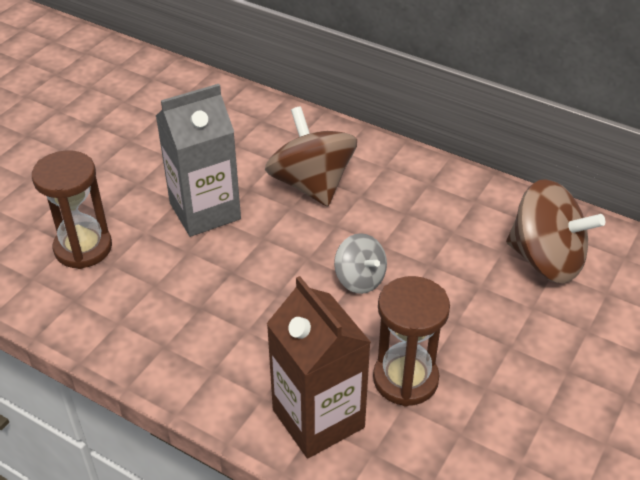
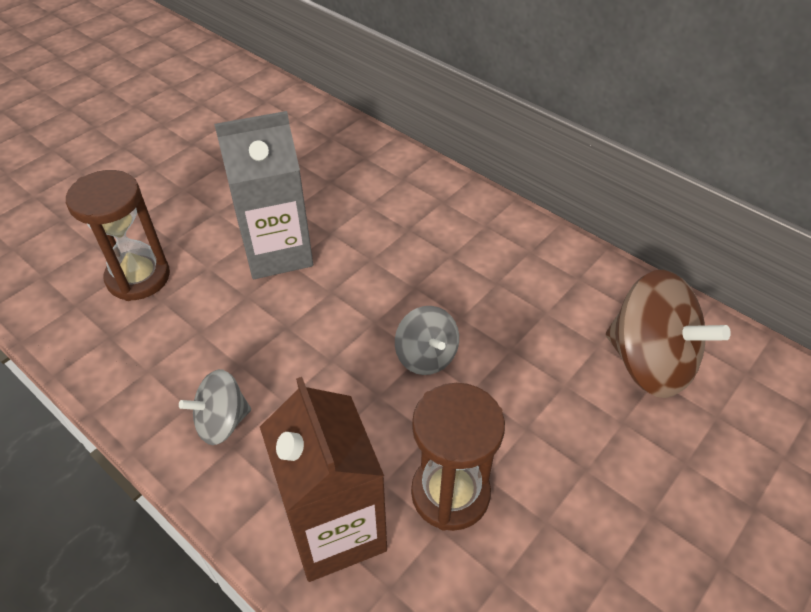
camera: 10 degrees right, 5 degrees up
(198, 353) = (222, 422): none -> grey spinning top
(311, 184) = (400, 236): brown spinning top -> none

